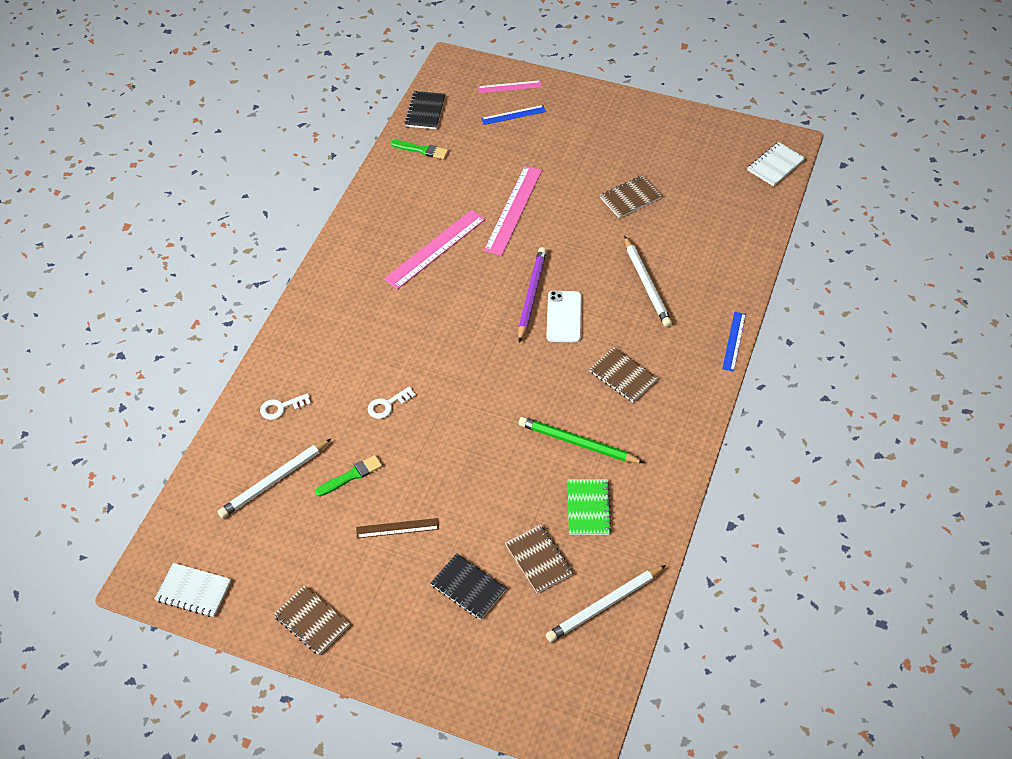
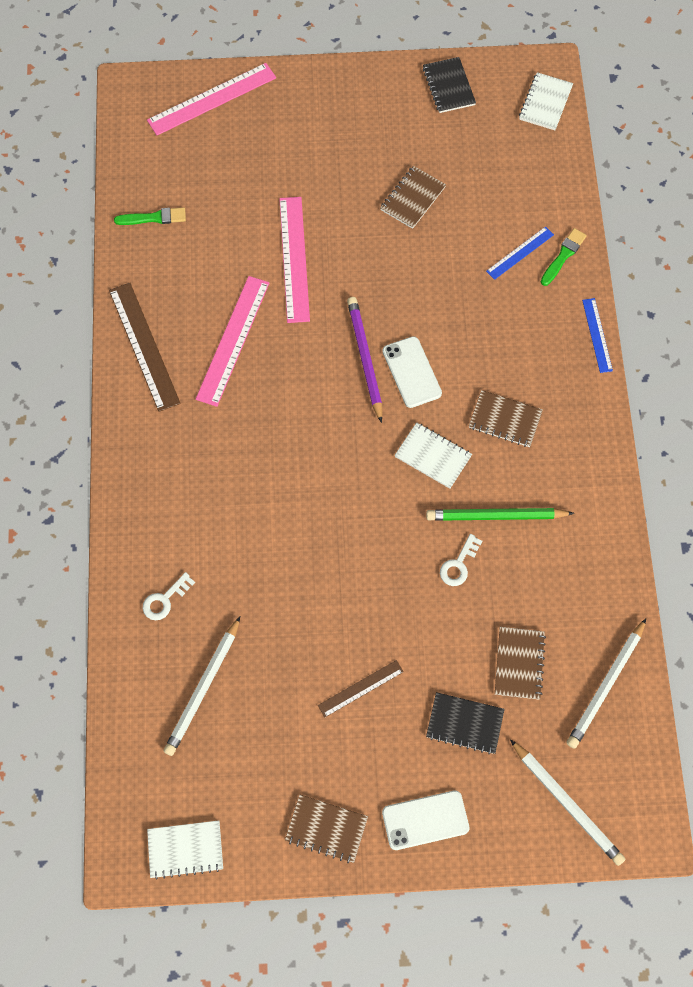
camera: 25 degrees left, 15 degrees up
(351, 476) = (282, 649): green brush -> green brush (563, 256)
(365, 231) = (144, 346): none -> brown ruler
(387, 405) = (278, 551): white key -> white key (458, 564)
(395, 647) = (425, 820): none -> white phone
(425, 111) = (132, 165): black notebook -> black notebook (448, 86)
(509, 87) = (212, 99): pink ruler -> pink ruler, size x1.77
(513, 115) = (234, 135): blue ruler -> blue ruler (520, 253)
(538, 560) = (519, 663): brown notebook -> brown notebook turned 60 degrees clockwise
(549, 382) = (433, 456): none -> white notebook
(588, 508) = (540, 585): green notebook -> none
(646, 284) = (478, 299): white pencil -> white pencil (567, 803)

